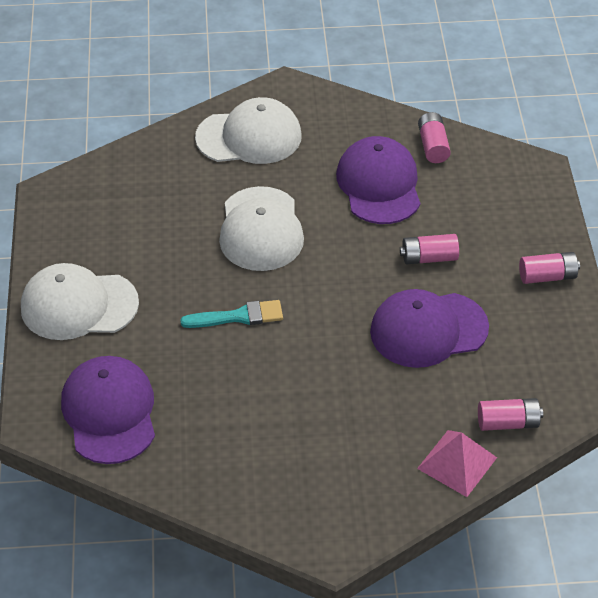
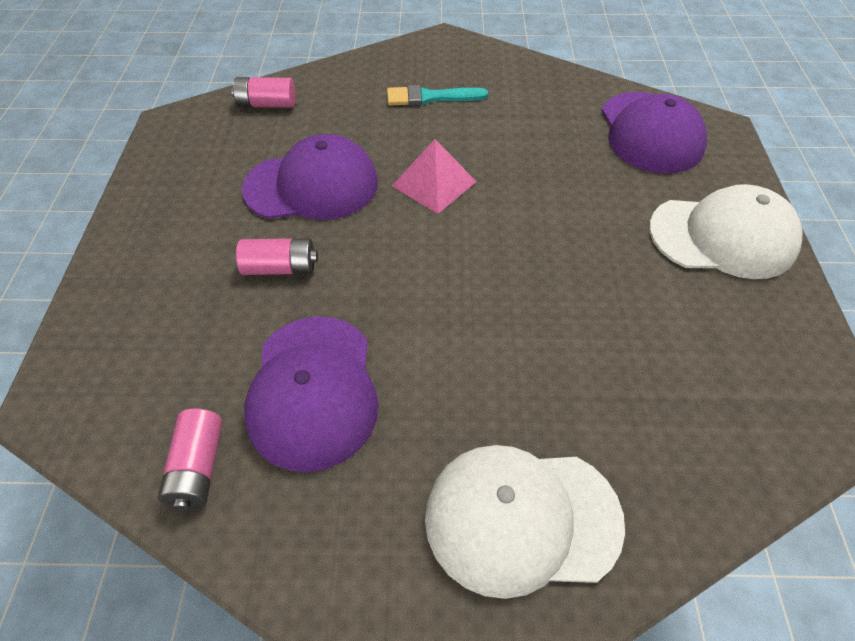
camera: 175 degrees left, 5 degrees up
(238, 316) = (526, 212): turquoise brush -> turquoise brush (430, 97)
(261, 229) = (500, 324): white cap -> none
(457, 463) = (325, 80): pink pyramid -> pink pyramid (434, 183)
(547, 276) = (145, 235): pink battery -> none

